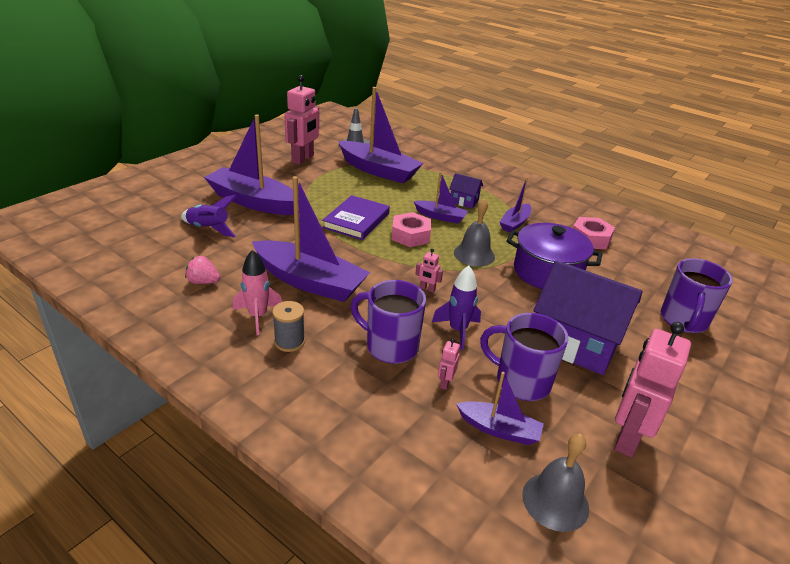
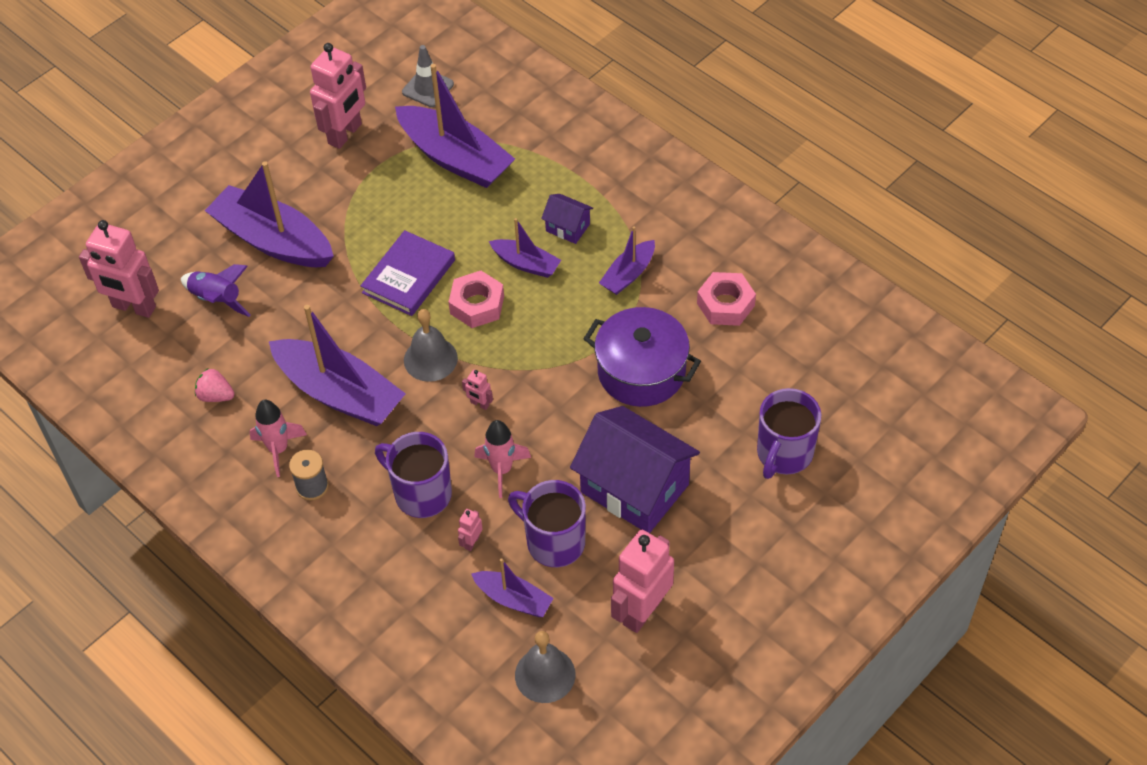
camera: 10 degrees right, 20 degrees up
(140, 231) = (134, 307): none -> pink robot
(457, 330) = (502, 470): purple rocket -> pink rocket
(474, 254) = (554, 340): grey bell -> grey bell (430, 359)

